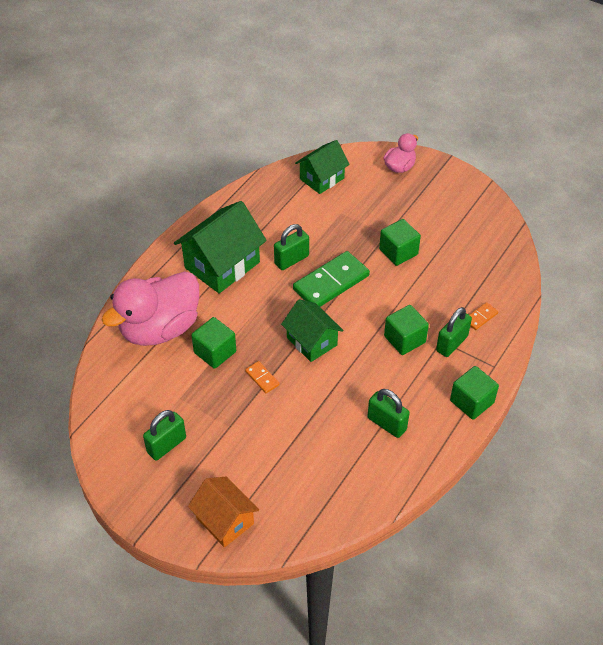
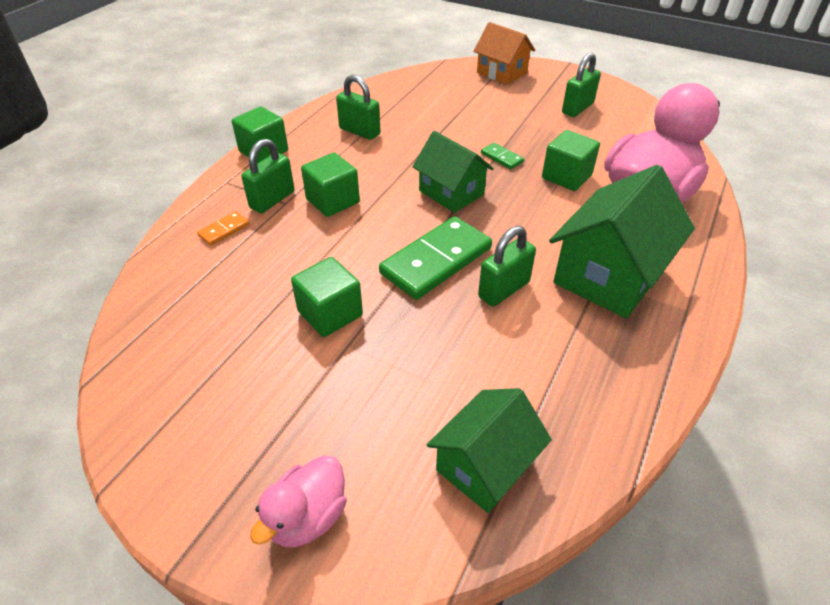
camera: 175 degrees right, 5 degrees down
(262, 378) = (501, 158): orange domino -> green domino

